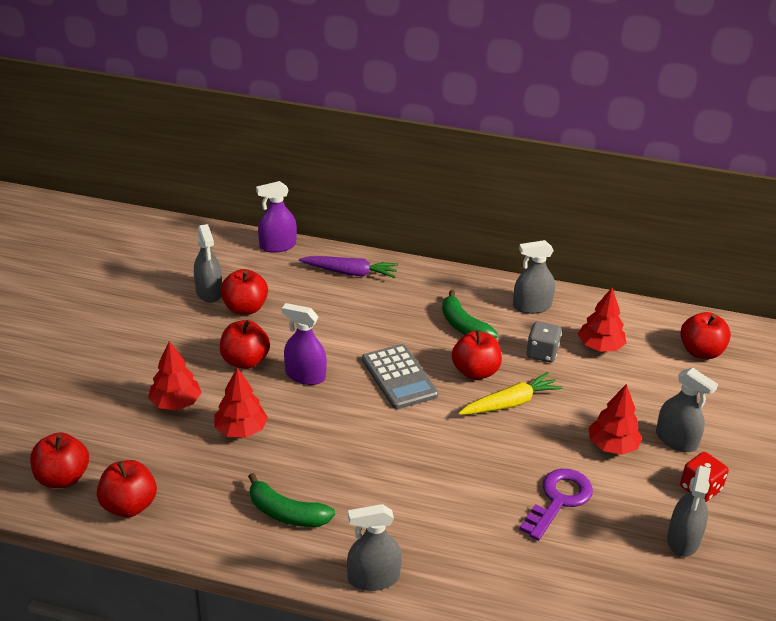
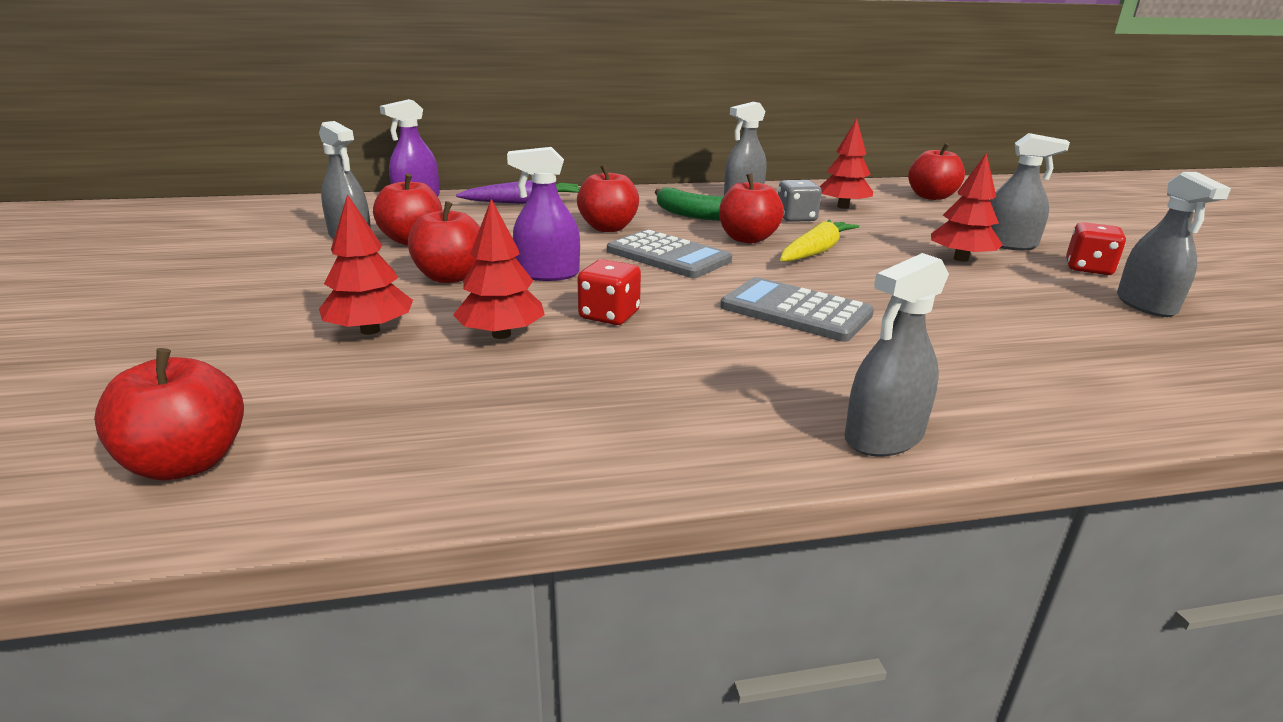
camera: 25 degrees left, 10 degrees down
(129, 506) = (363, 465): red apple -> red apple (608, 228)
(286, 513) = (662, 401): green banana -> none
(312, 432) = (609, 315): none -> red dice
(428, 464) = (795, 311): none -> grey calculator
(559, 500) = (980, 305): purple key -> none

